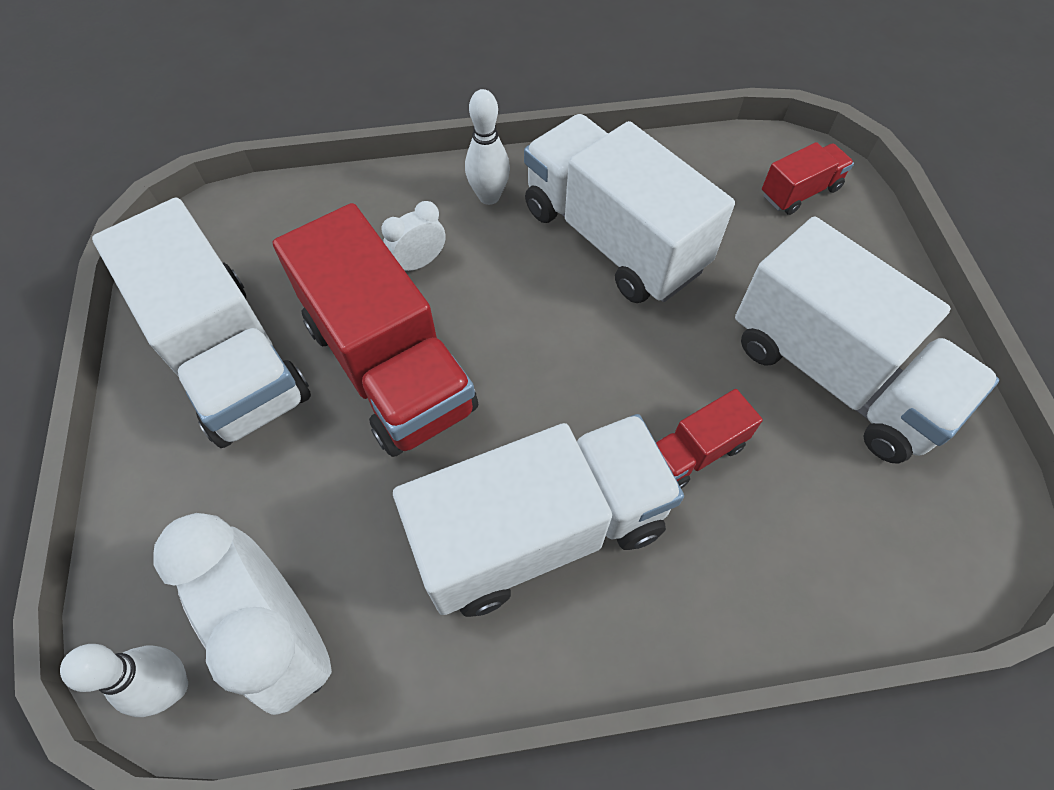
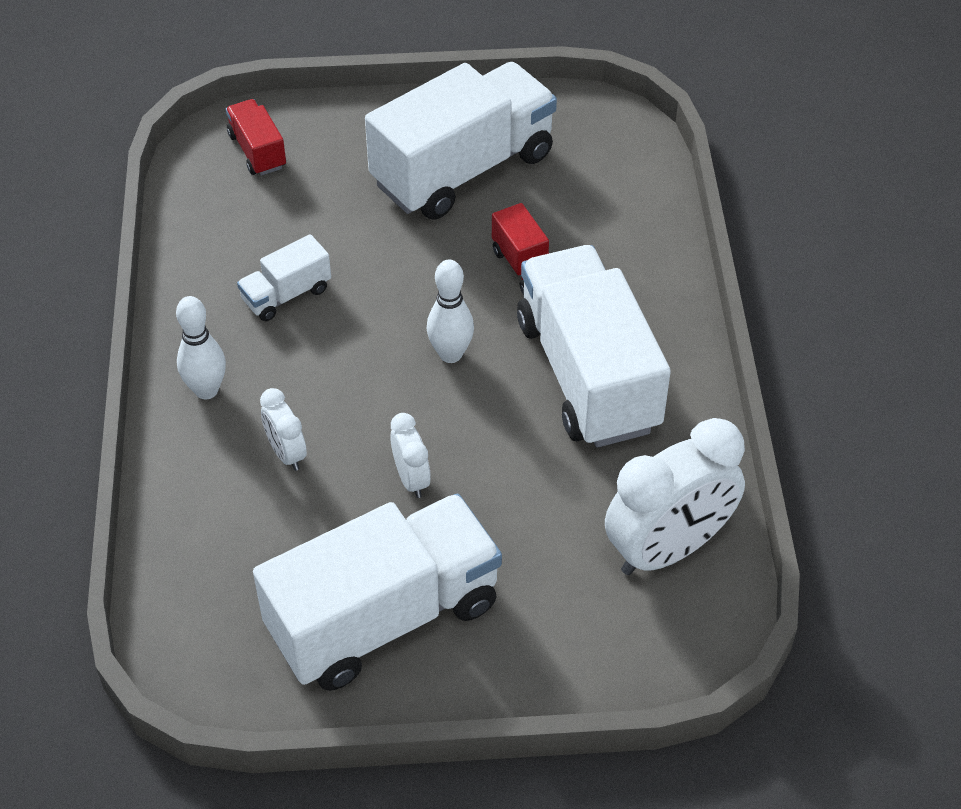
camera: 85 degrees left, 10 degrees down
(172, 686) = (708, 627): white bowling pin -> white bowling pin (450, 354)
(389, 366) = (411, 479): red truck -> white clock
(613, 238) = (286, 295): white truck -> white truck, size x0.45

